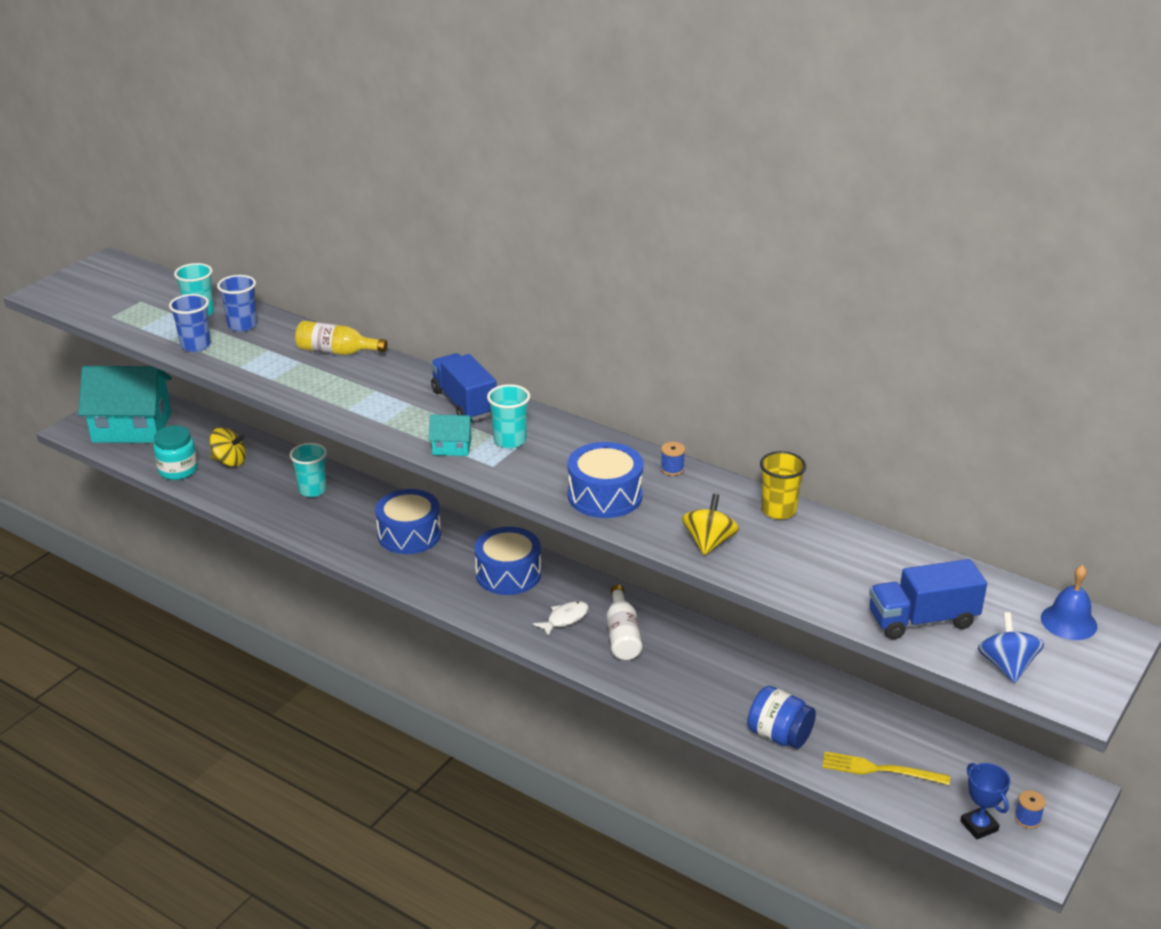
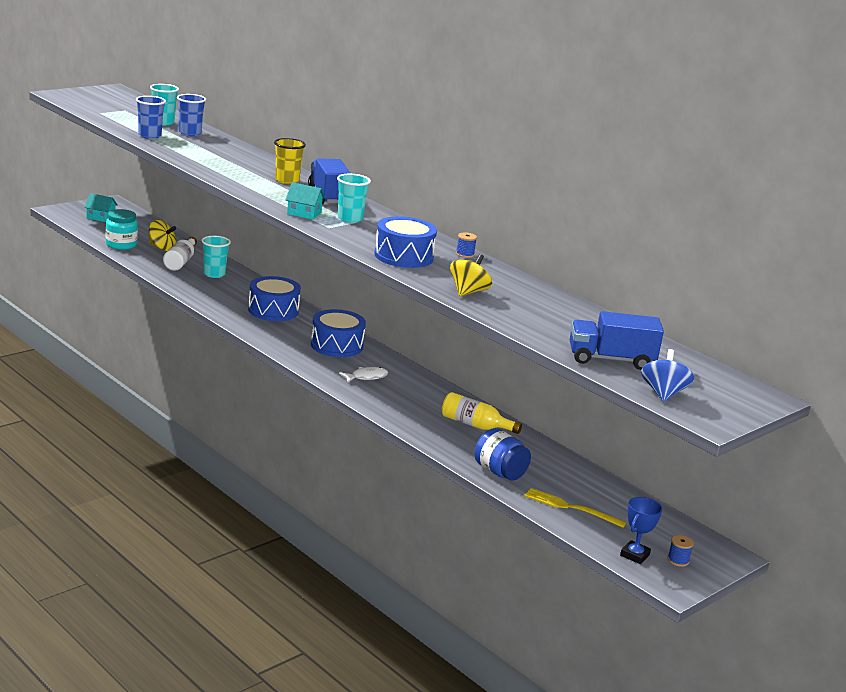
camera: 10 degrees right, 10 degrees down
(132, 427) = (101, 217): turquoise house -> turquoise house, size x0.43
(337, 351) = (250, 157): yellow bottle -> yellow bottle (475, 425)
(622, 635) = (406, 394): white bottle -> white bottle (181, 262)
(778, 510) = (534, 288): yellow cup -> yellow cup (287, 180)
(979, 826) = (634, 555): blue trophy -> blue trophy turned 45 degrees clockwise
(1068, 622) = (730, 384): blue bell -> none

